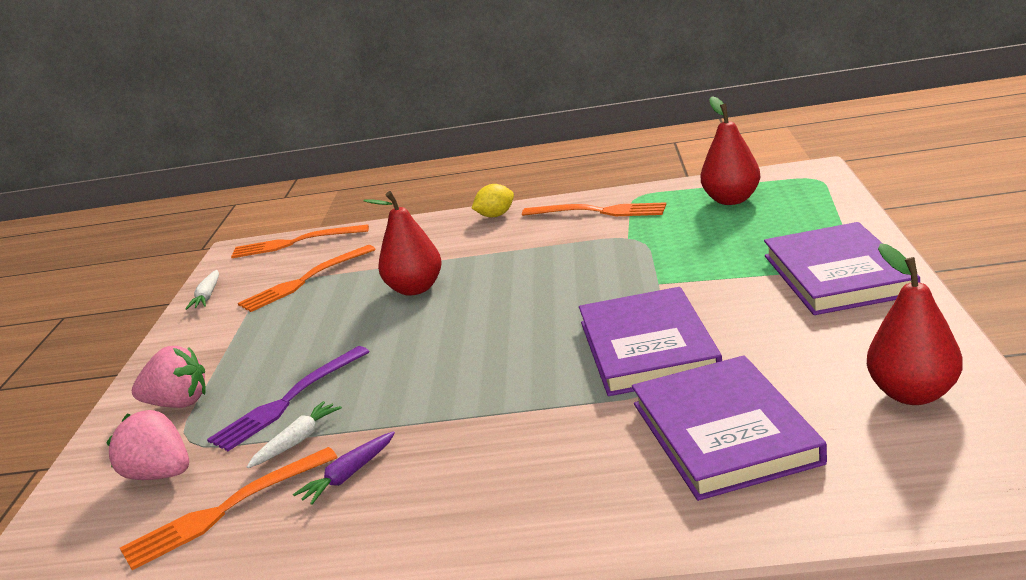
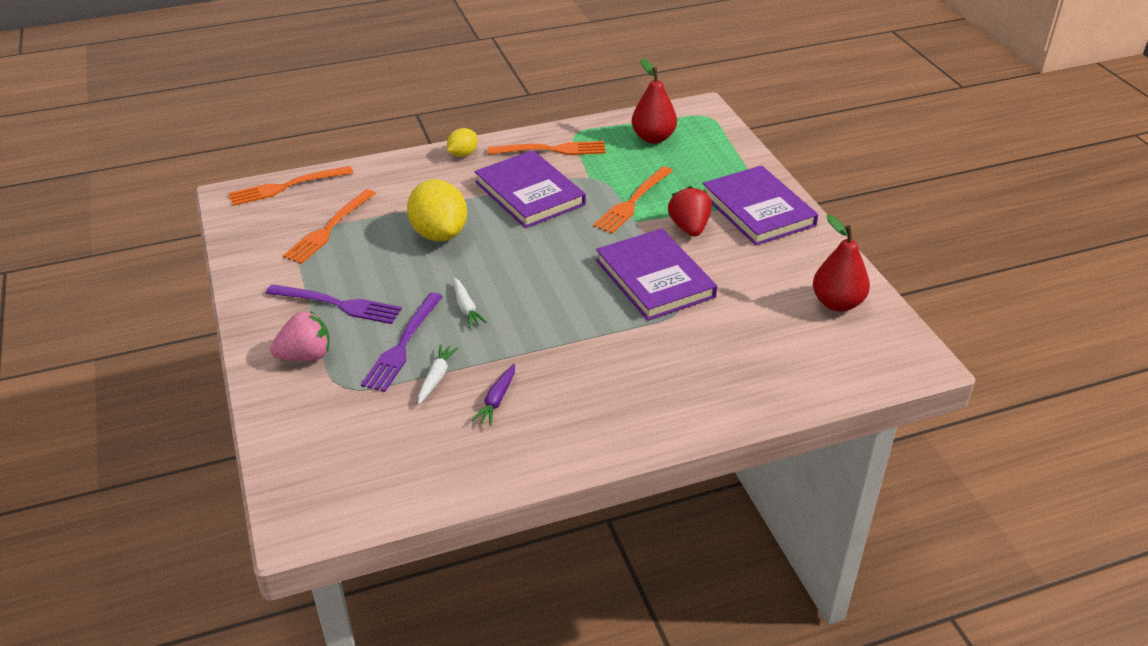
camera: 25 degrees left, 15 degrees up
(160, 474) = (342, 417): pink strawberry -> none
(207, 296) = (243, 249): white carrot -> white carrot (466, 308)
(224, 511) = (420, 438): orange fork -> orange fork (632, 202)
(255, 353) = (339, 304): none -> purple fork
(415, 289) = (439, 234): red pear -> yellow lemon
(724, 432) = (736, 341): purple book -> purple book (529, 193)
(728, 292) = (689, 228): none -> red strawberry

